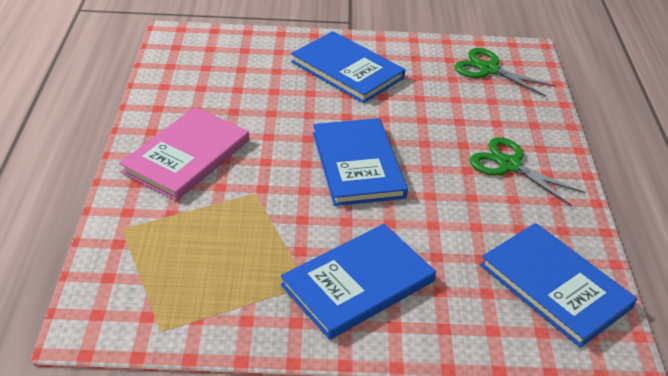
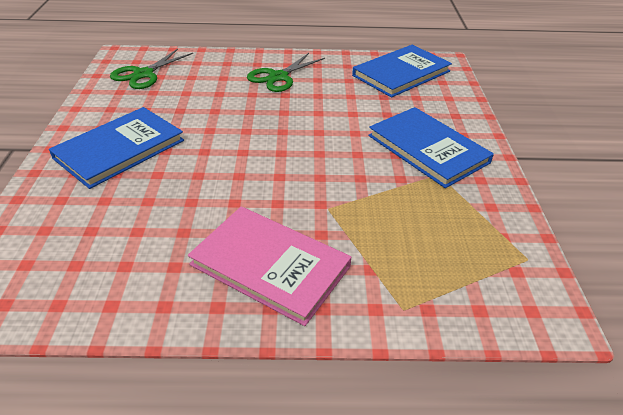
camera: 90 degrees left, 0 degrees up
(358, 164) = (280, 146): blue book -> none

